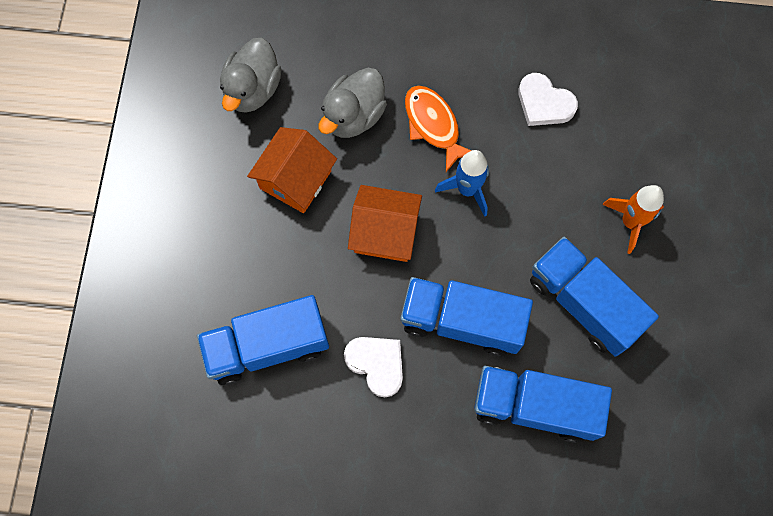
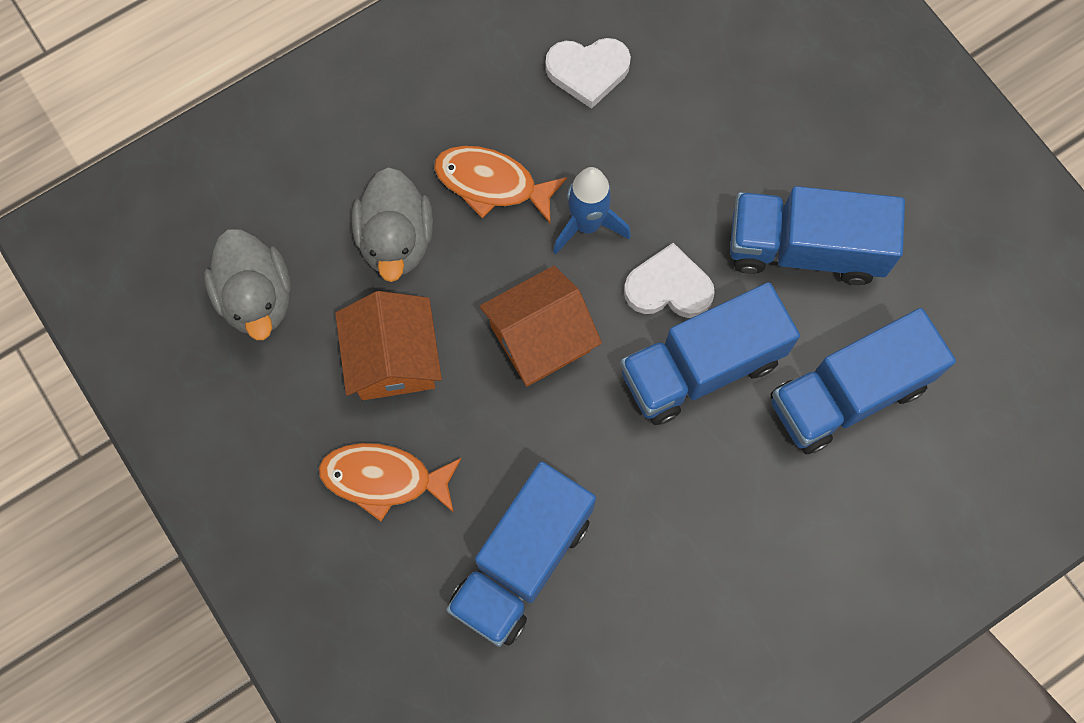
camera: 40 degrees left, 0 degrees up
(234, 240) = (384, 479): none -> orange fish
(376, 364) = (653, 484): white heart -> white heart (668, 287)
(630, 222) = (780, 129): orange rocket -> none

